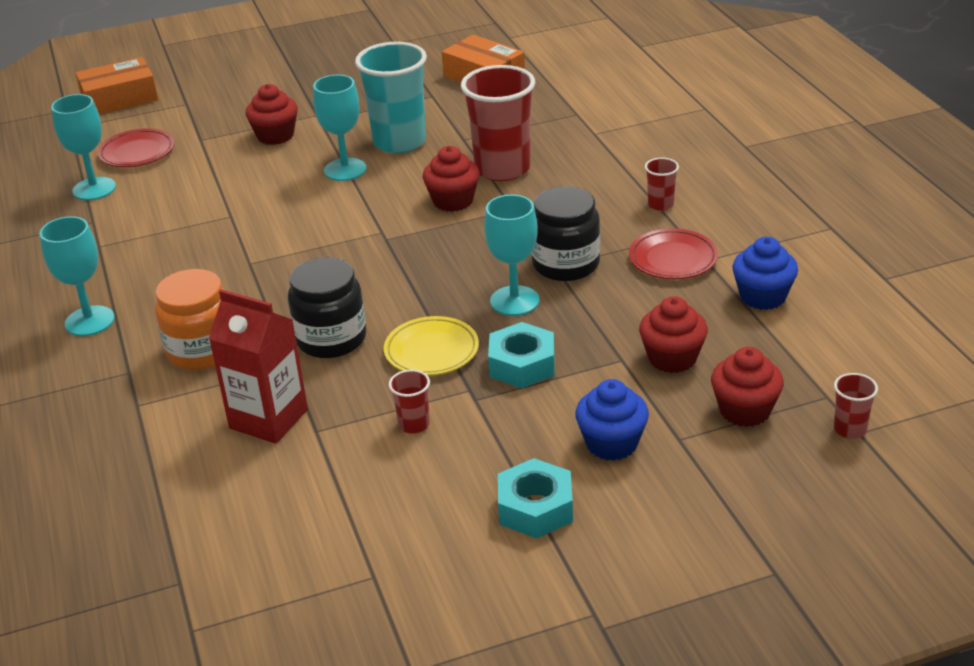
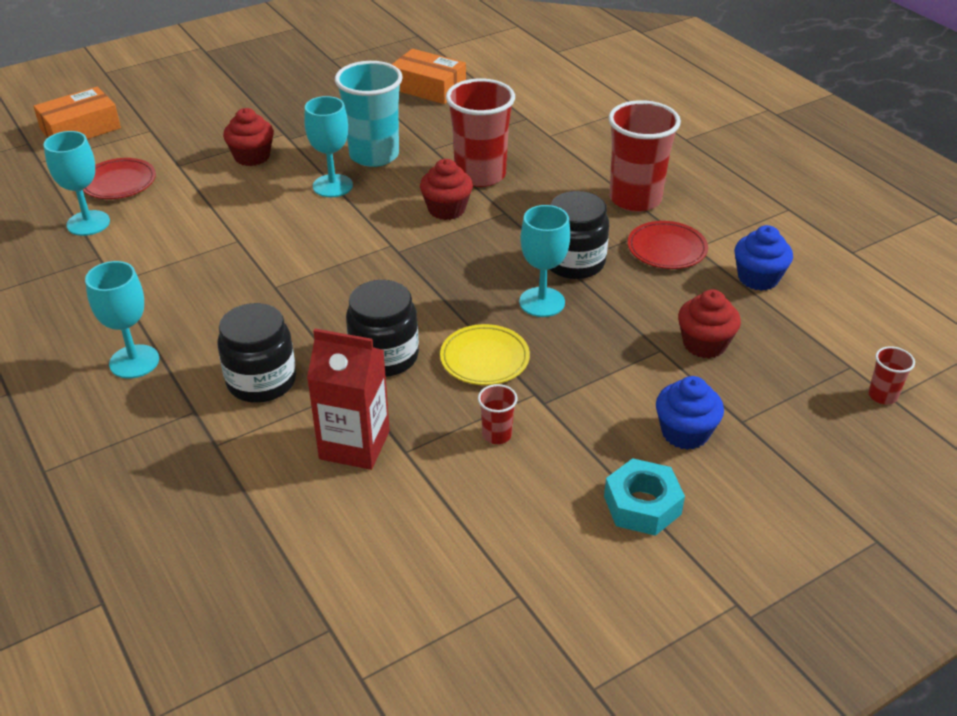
camera: 15 degrees left, 5 degrees up
(202, 351) = (261, 381): orange jar -> black jar
(522, 364) = (573, 364): turquoise nut -> none
(660, 205) = (635, 199): red cup -> red cup, size x2.26
(745, 410) = (787, 387): red cupcake -> none

